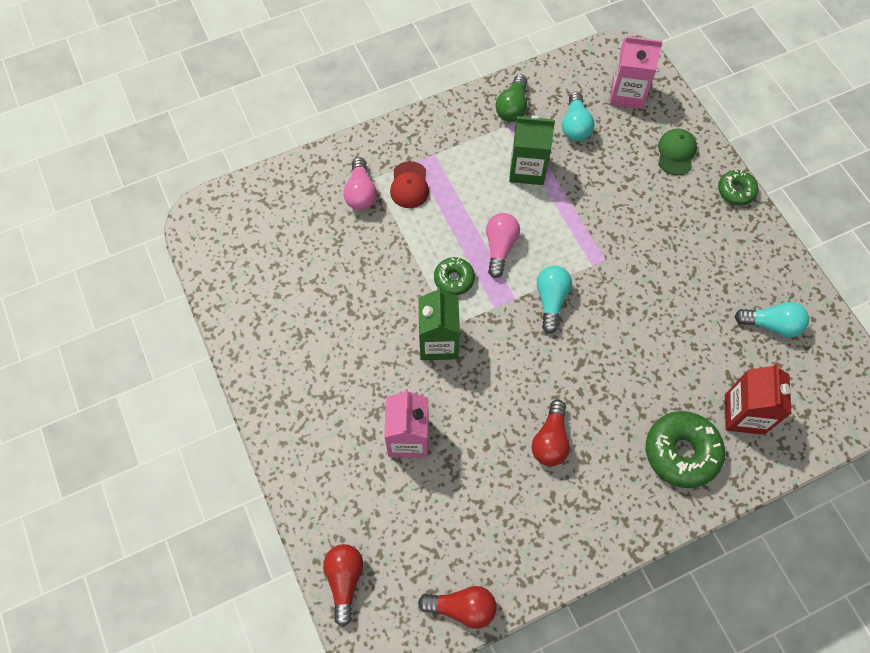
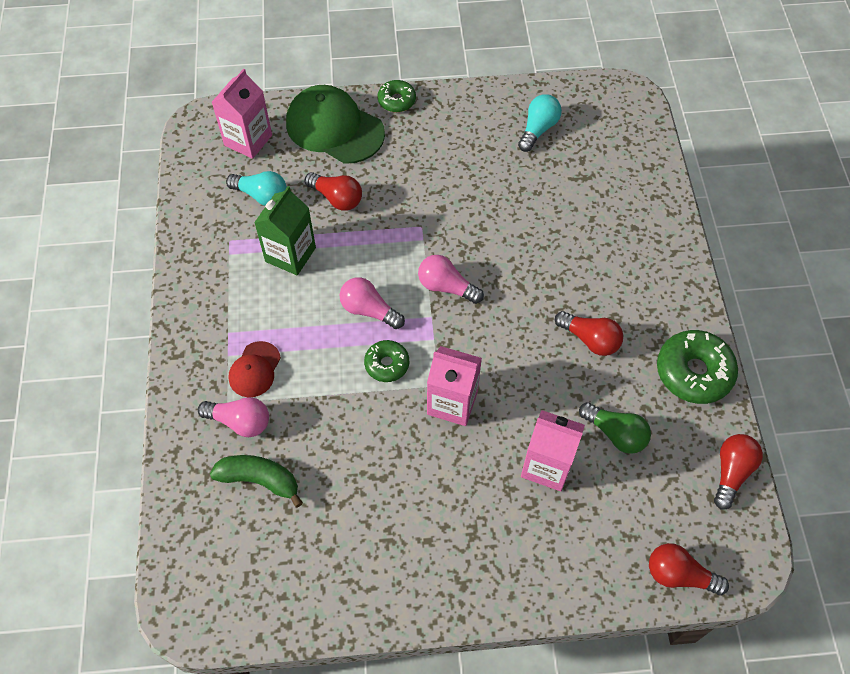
camera: 70 degrees left, 5 degrees down
(317, 225) = (259, 480): none -> green banana
(409, 185) = (254, 369): red cap -> red cap turned 90 degrees clockwise
(438, 342) = (452, 402): green carton -> pink carton
(512, 107) = (209, 241): green light bulb -> green light bulb (615, 433)
(551, 300) = (446, 287): turquoise light bulb -> pink light bulb
(601, 182) = (337, 198): none -> red light bulb
(676, 153) = (334, 128): green cap -> green cap, size x1.93
(681, 452) = (633, 241): green donut -> green donut (693, 372)
(744, 414) = (613, 182): red carton -> none

